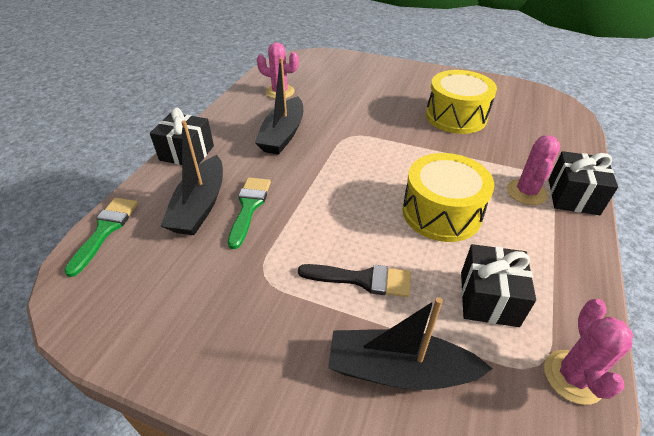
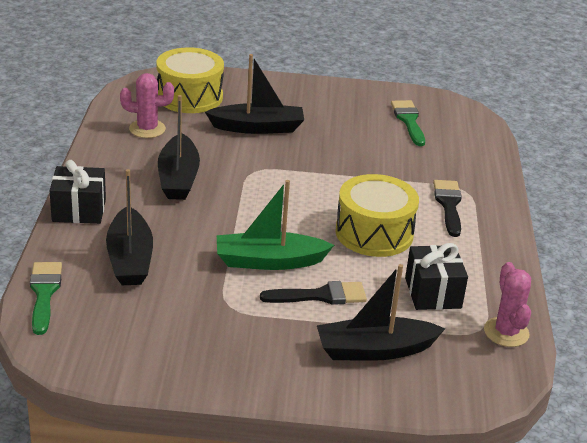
camera: 20 degrees left, 10 degrees down
(249, 207) = (182, 253): green brush -> green brush (408, 121)
(325, 229) = (269, 261): none -> green boat
(368, 99) = (258, 127): none -> black boat
(456, 116) = (361, 137): yellow drum -> yellow drum (189, 96)
(526, 192) = (448, 205): pink cactus -> black brush
(573, 196) = (491, 203): black gift -> none

